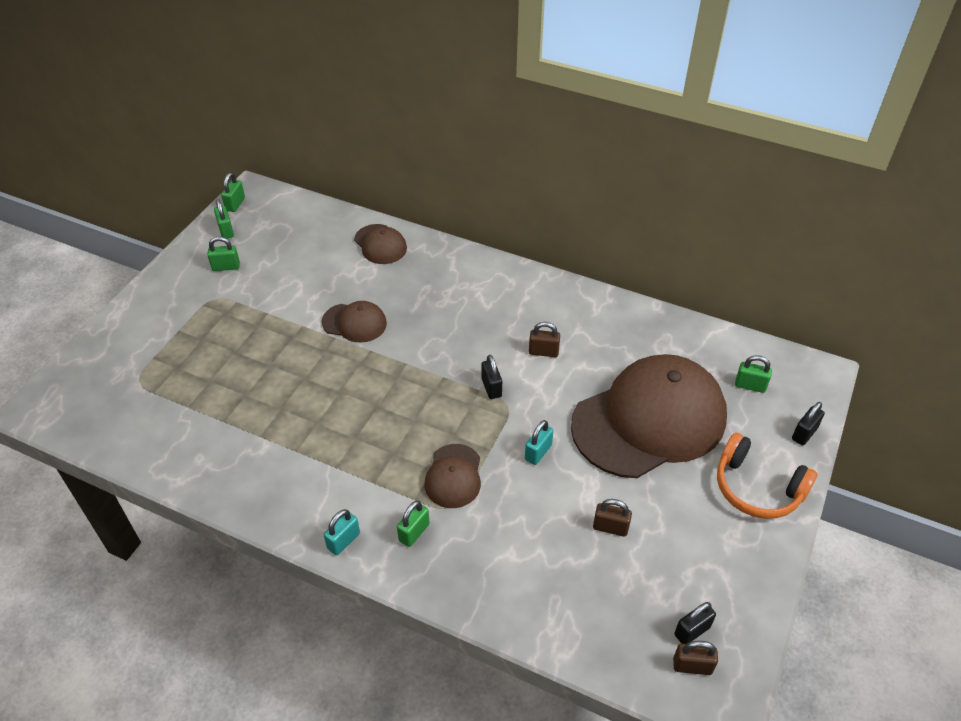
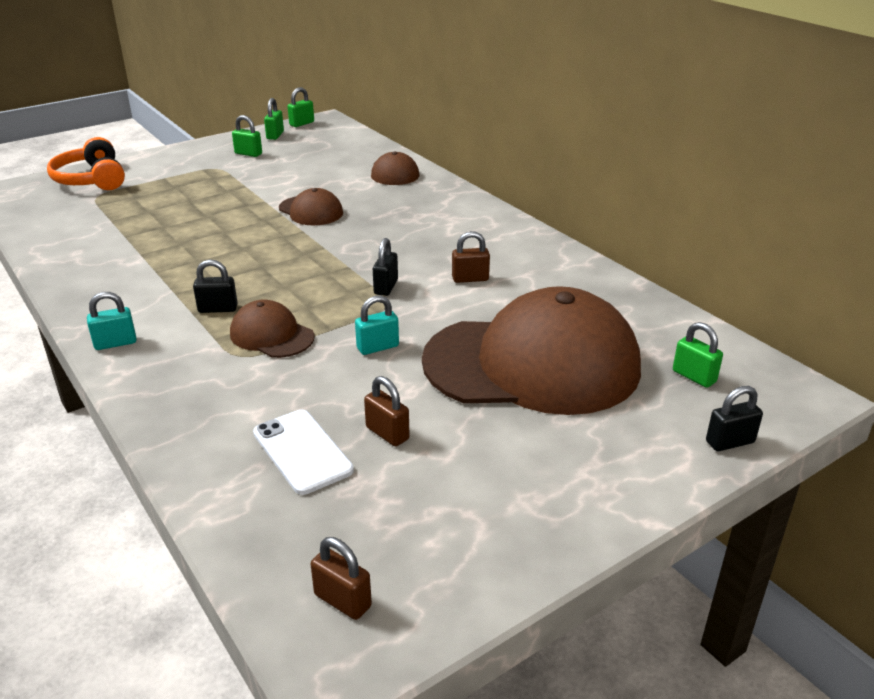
camera: 30 degrees right, 15 degrees down
(414, 532) = (184, 361): green padlock -> none
(453, 476) = (272, 335): brown cap -> brown cap turned 90 degrees clockwise
(543, 352) = (470, 279): brown padlock -> brown padlock turned 45 degrees counterclockwise
(571, 570) = (302, 451): none -> white phone
(692, 631) = (380, 566): black padlock -> black padlock (218, 309)
(757, 488) = (611, 468): orange headphones -> orange headphones (91, 179)

